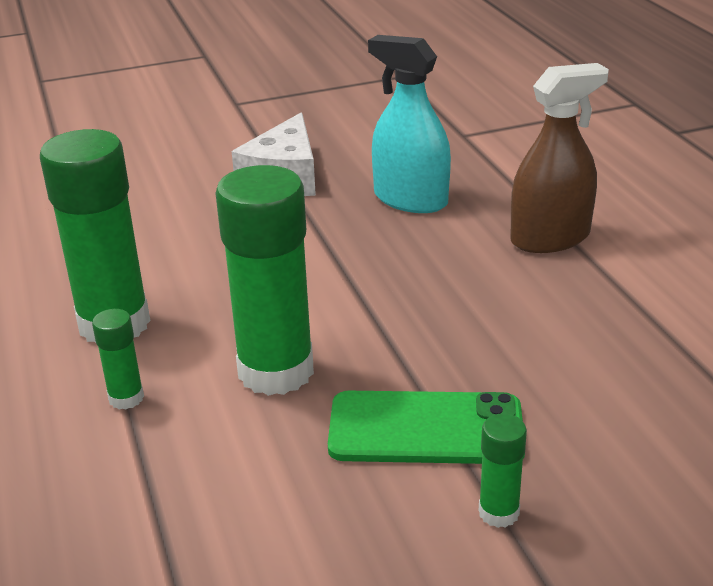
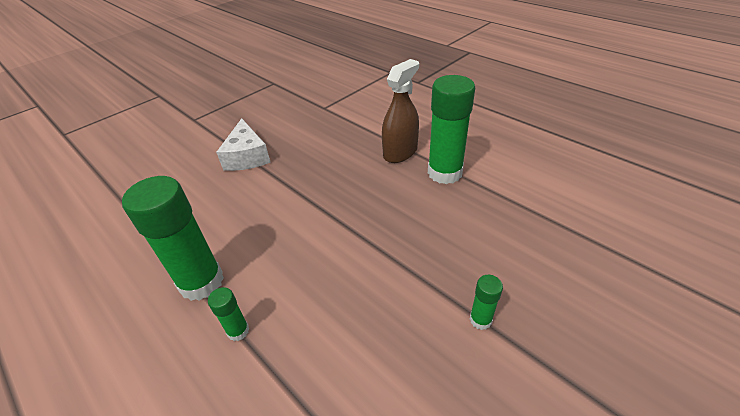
camera: 25 degrees left, 10 degrees up
(276, 371) = (315, 278): green glue stick -> green glue stick (444, 173)
(410, 199) = (321, 150): turquoise spray bottle -> none
(426, 429) = (414, 283): green phone -> none

